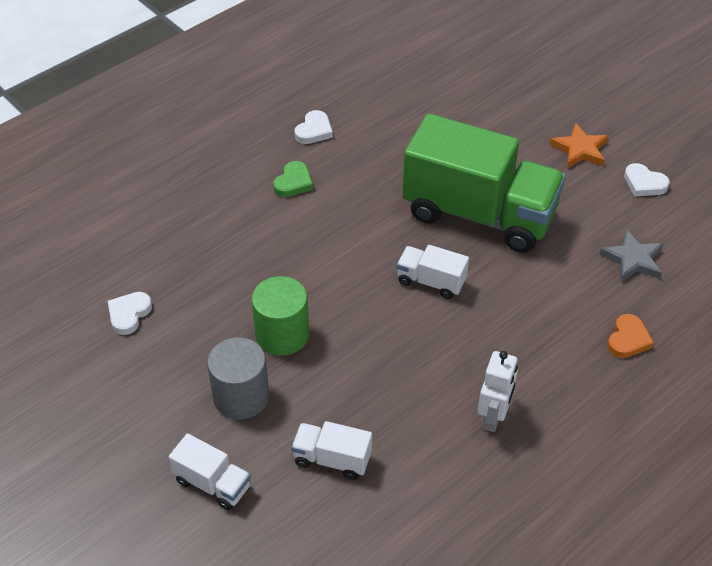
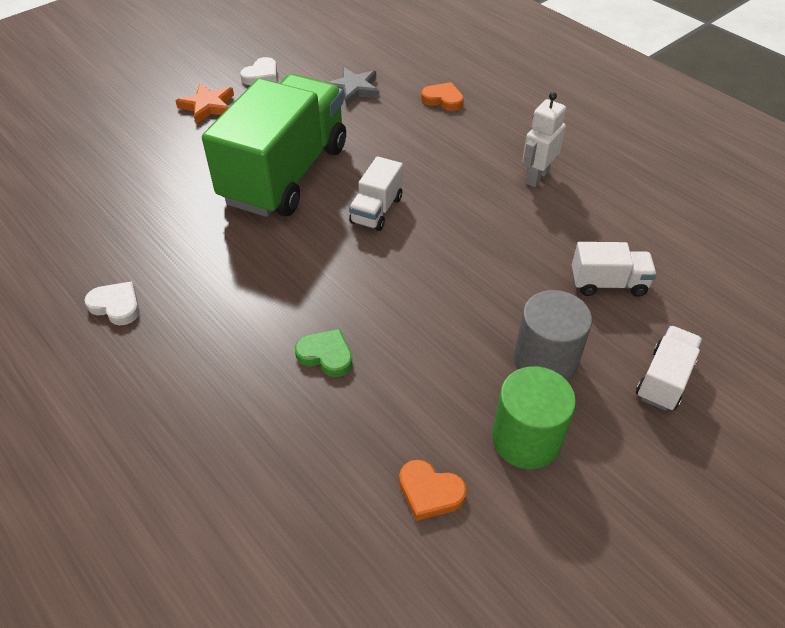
camera: 90 degrees left, 0 degrees up
(129, 314) = (430, 492): white heart -> orange heart
(282, 335) = (454, 327): green cylinder -> green cylinder (526, 439)
(293, 182) = (208, 324): green heart -> green heart (326, 355)
(332, 459) = (608, 283): white truck -> white truck turned 105 degrees counterclockwise
(493, 417) = (536, 177): white robot -> white robot turned 75 degrees counterclockwise

